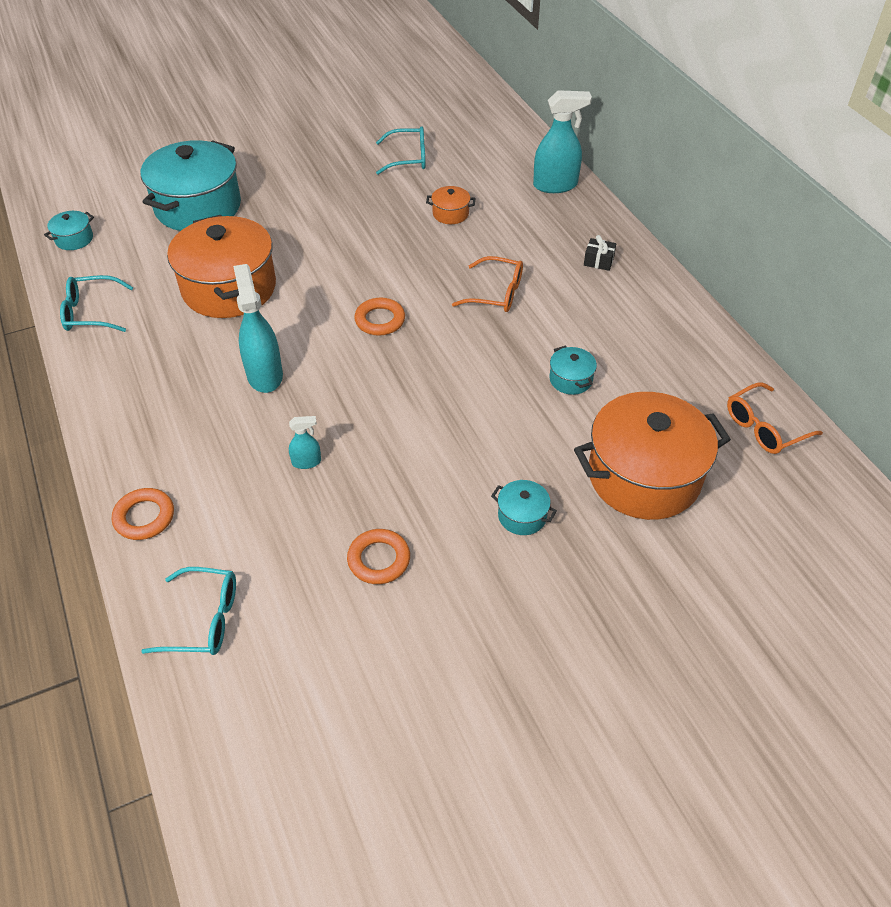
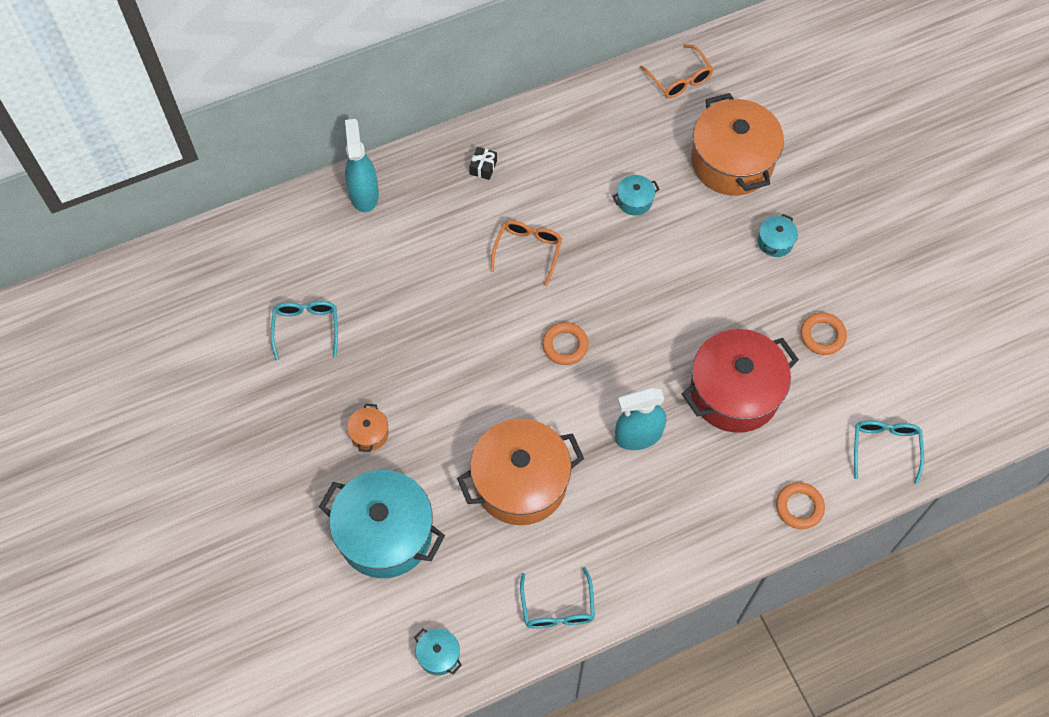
camera: 90 degrees left, 15 degrees up
(306, 462) = (734, 392): turquoise spray bottle -> red pot
(450, 214) = (407, 287): orange pot -> orange pot (369, 433)

